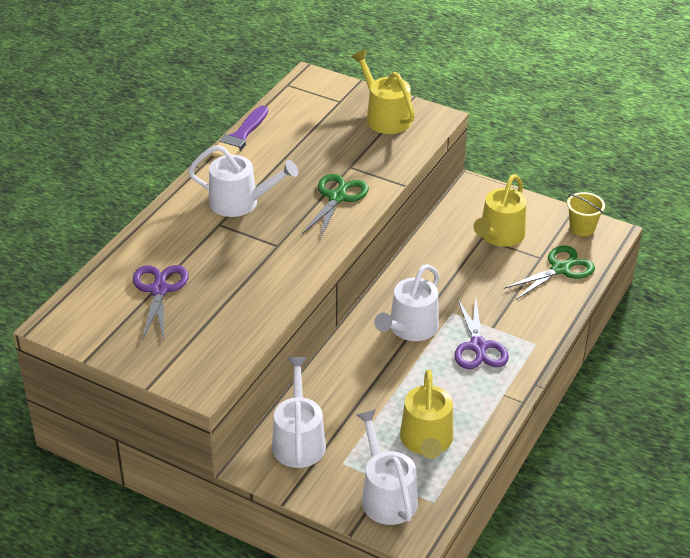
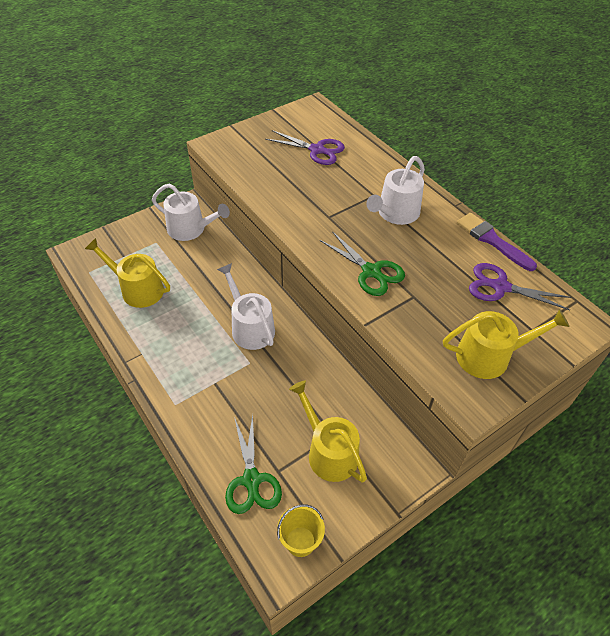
camera: 115 degrees right, 10 degrees up
(386, 496) = (113, 252): white watering can -> none
(478, 346) = (200, 362): purple scissors -> purple scissors (500, 287)

